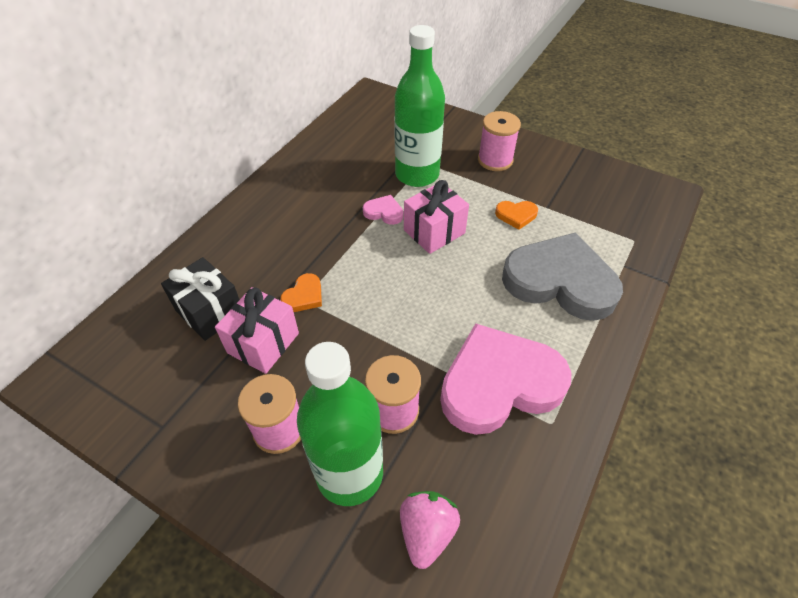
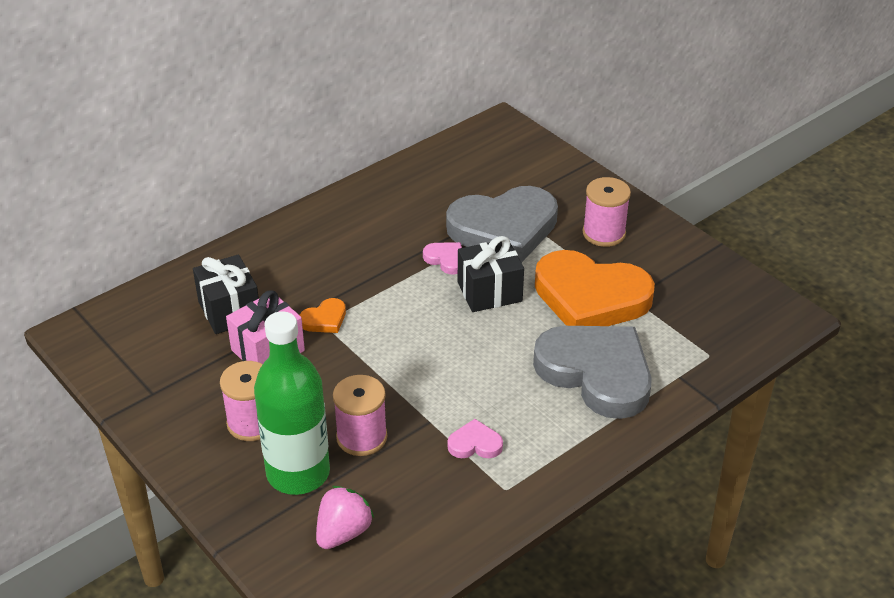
camera: 20 degrees right, 10 degrees down
(417, 174) = (504, 228): green bottle -> grey heart
(434, 231) = (489, 292): pink gift -> black gift
(499, 383) = (475, 444): pink heart -> pink heart, size x0.41
(516, 215) = (590, 297): orange heart -> orange heart, size x2.46

